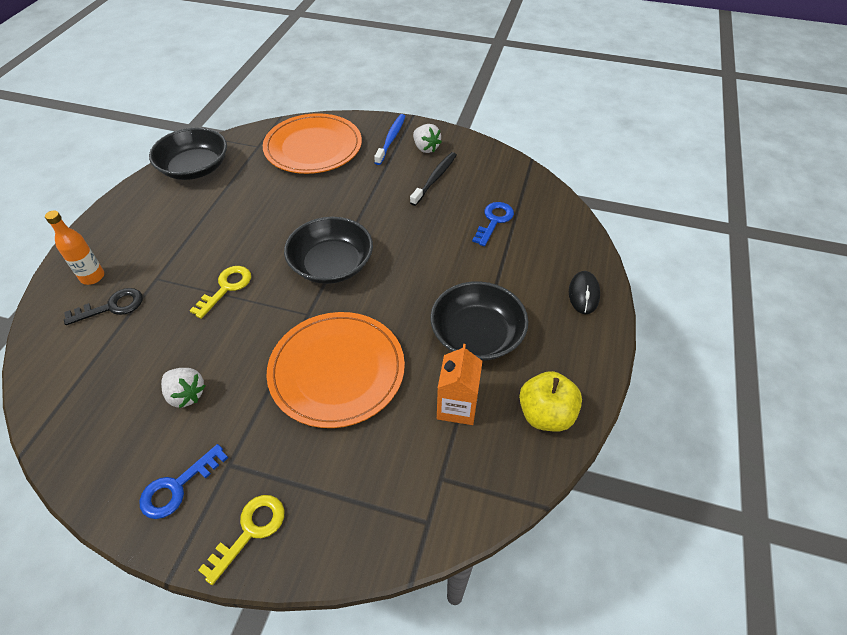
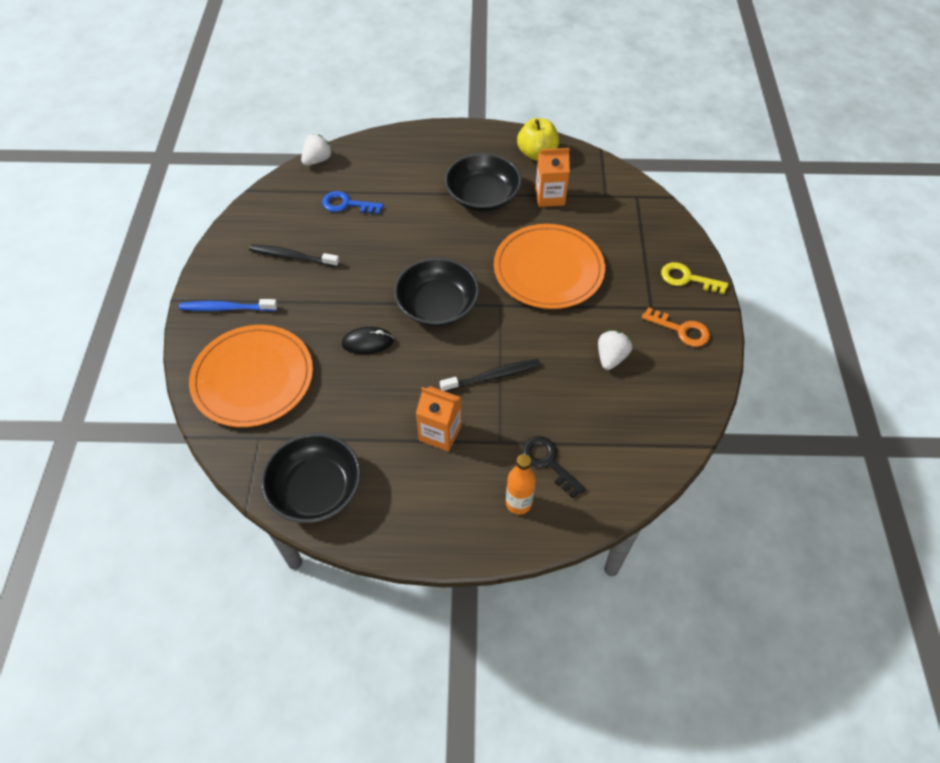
camera: 105 degrees left, 5 degrees up
(177, 487) = (681, 330): blue key -> orange key
(192, 241) = (440, 433): none -> orange carton
(226, 288) = (492, 376): yellow key -> black toothbrush
(425, 148) = (240, 274): white strawberry -> white strawberry (317, 160)
(583, 294) = (420, 143): black mouse -> black mouse (367, 342)

